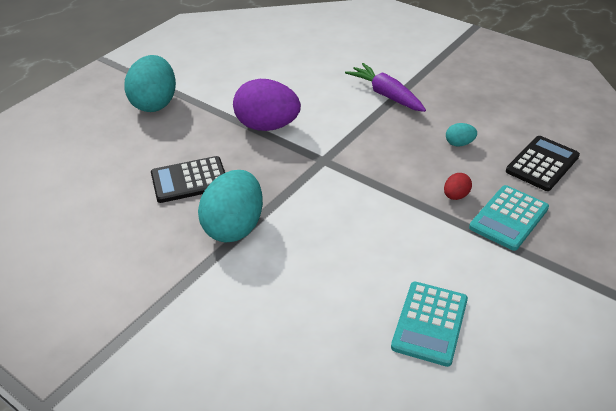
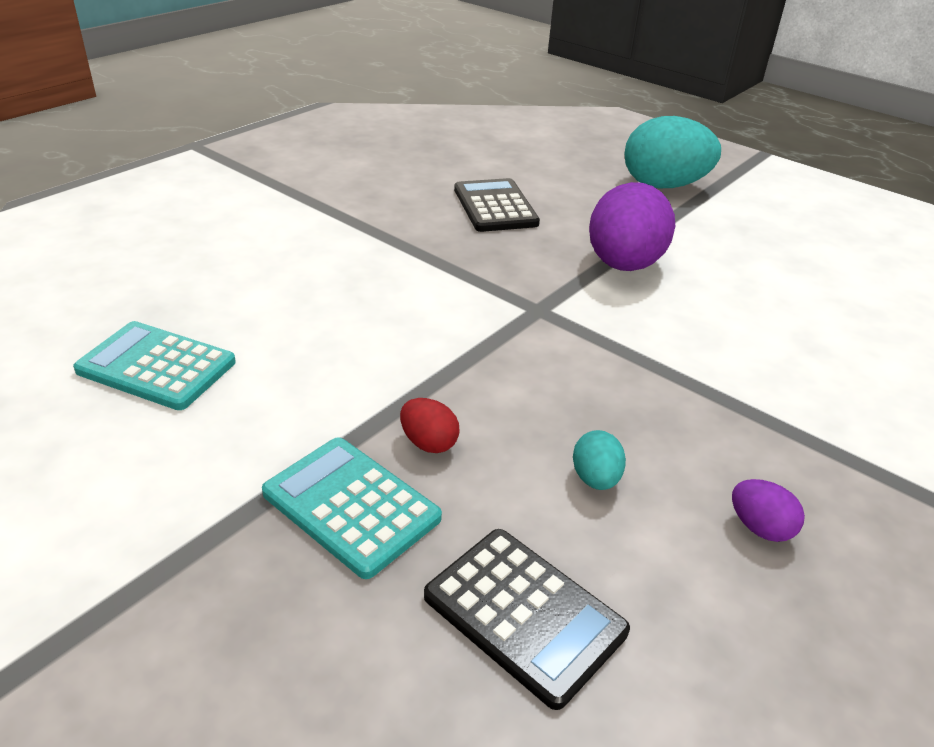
camera: 90 degrees right, 5 degrees down
(234, 227) = (399, 232): turquoise egg -> none
(386, 95) = (755, 398): purple carrot -> none
(469, 103) = (759, 527): none -> purple egg

